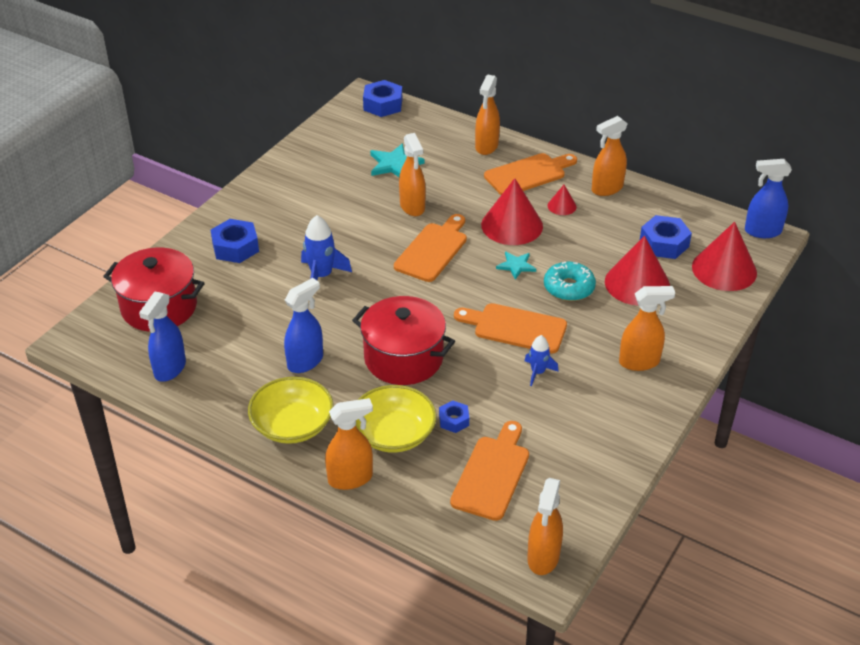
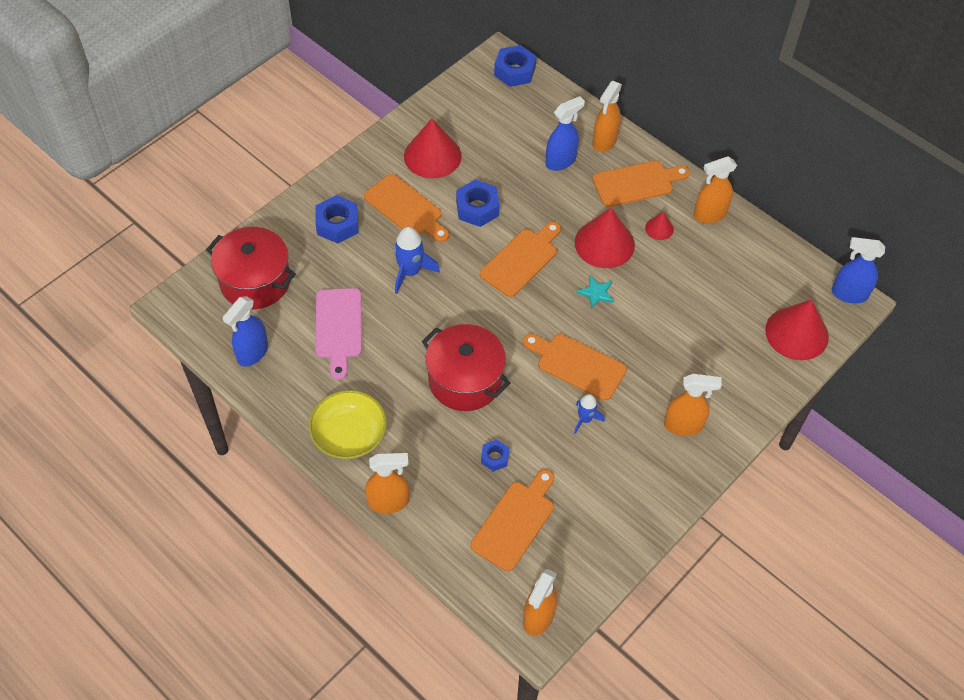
camera: 10 degrees right, 15 degrees up
(258, 333) = (339, 328): none -> pink cutting board
(303, 225) = (406, 208): none -> orange cutting board
(305, 361) = (375, 367): blue spray bottle -> blue spray bottle (561, 161)
(394, 164) = (509, 149): turquoise star -> none
(394, 434) = (437, 462): yellow bowl -> none
(412, 207) = (514, 204): orange spray bottle -> none
(569, 288) = (640, 328): turquoise donut -> none
(637, 283) = (707, 334): red cone -> red cone (432, 156)
(664, 243) = (747, 291): blue nut -> blue nut (477, 208)

